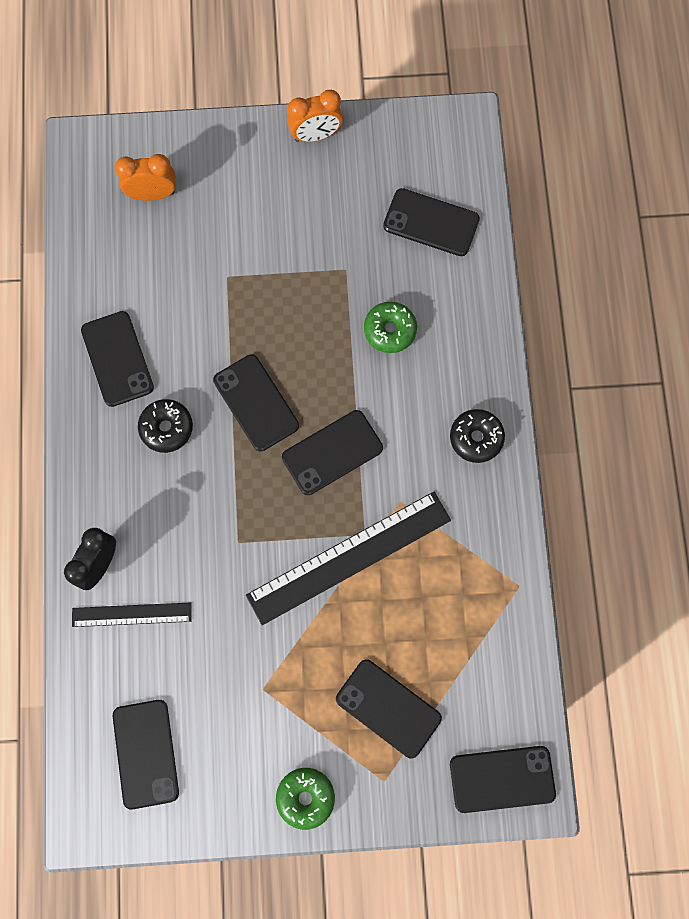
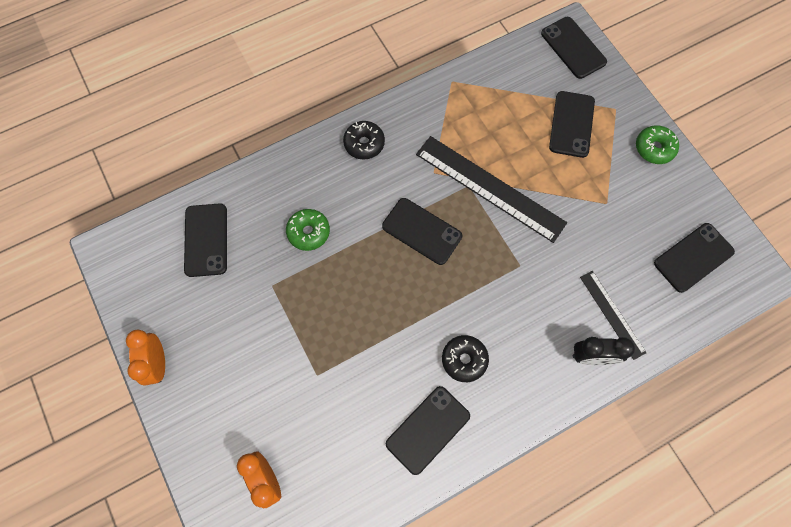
camera: 115 degrees left, 5 degrees down
(256, 403) = (411, 302): black phone -> none
(315, 135) = (158, 363): orange clock -> orange clock turned 150 degrees counterclockwise

